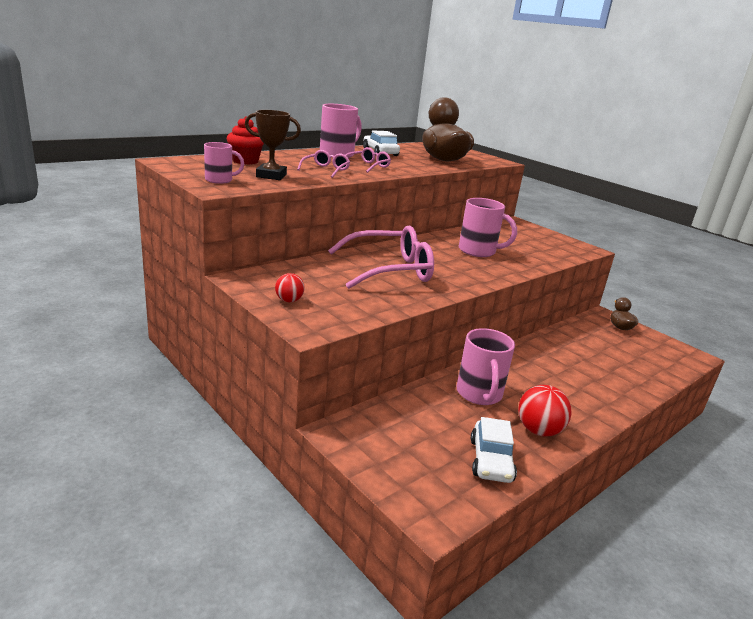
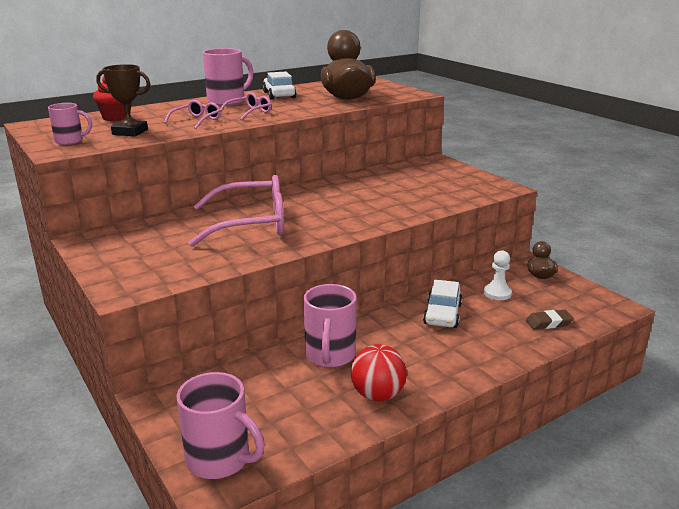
camera: 10 degrees right, 0 degrees up
(289, 300) = (120, 262): red ball -> none
(478, 251) = (368, 197): pink mug -> pink mug (220, 459)
(491, 460) = (306, 427): white car -> white car (442, 314)
(593, 341) = (497, 293): none -> white pawn
(647, 368) = (549, 323): none -> brown eraser

